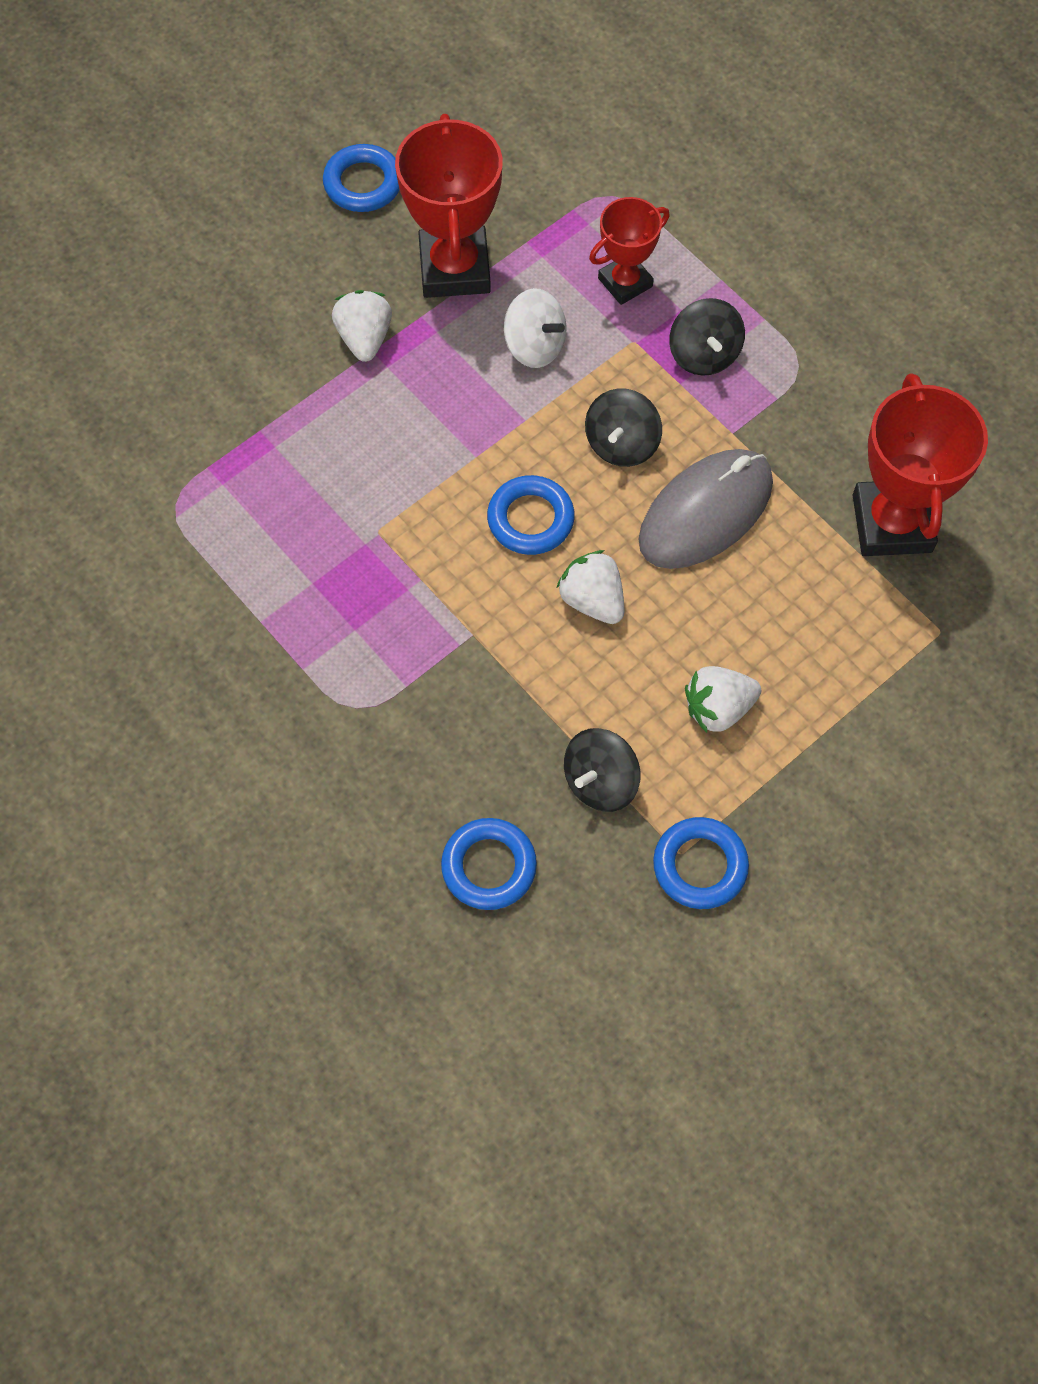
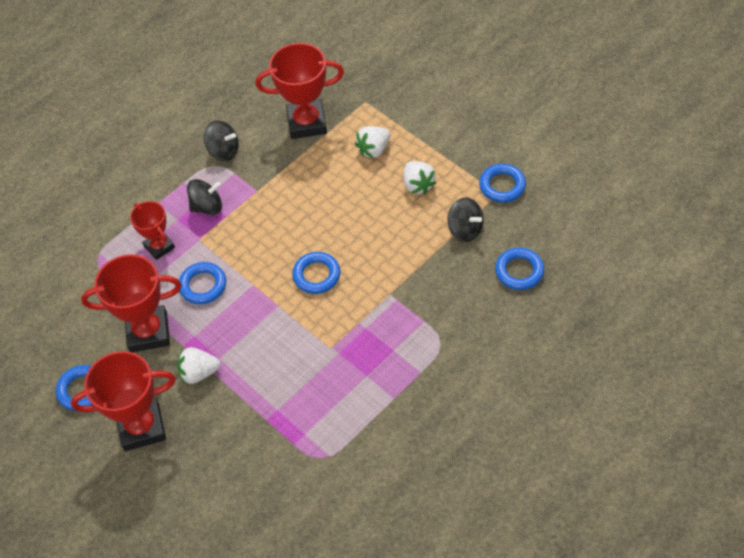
camera: 90 degrees left, 10 degrees down
(281, 261) = (142, 427): none -> red trophy
(534, 346) = (203, 285): white spinning top -> blue ring
(592, 600) = (363, 242): white strawberry -> white strawberry (374, 149)
(621, 444) = (266, 238): black spinning top -> black spinning top (223, 151)
(705, 512) = (306, 198): grey mouse -> none

